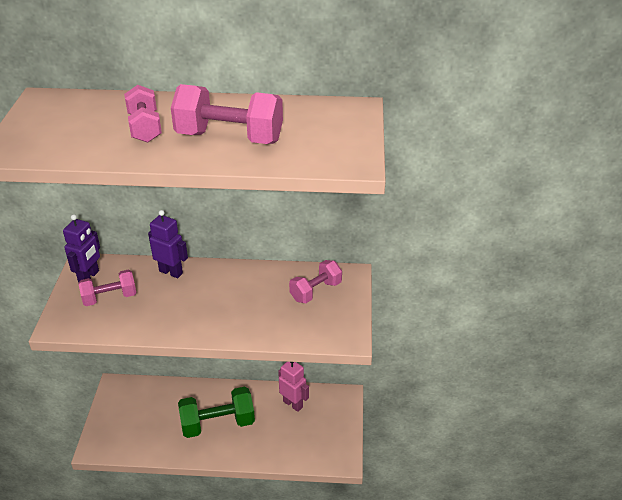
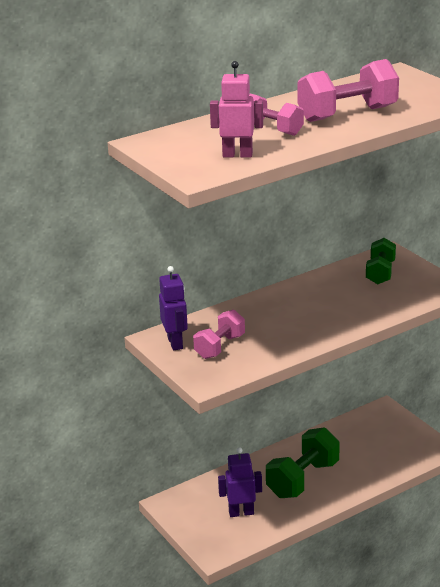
camera: 35 degrees left, 10 degrees down
(171, 272) = (243, 310): purple robot -> purple robot (241, 512)
(293, 404) = (348, 435): pink robot -> pink robot (237, 155)
(315, 291) = (380, 273): pink dumbbell -> green dumbbell

